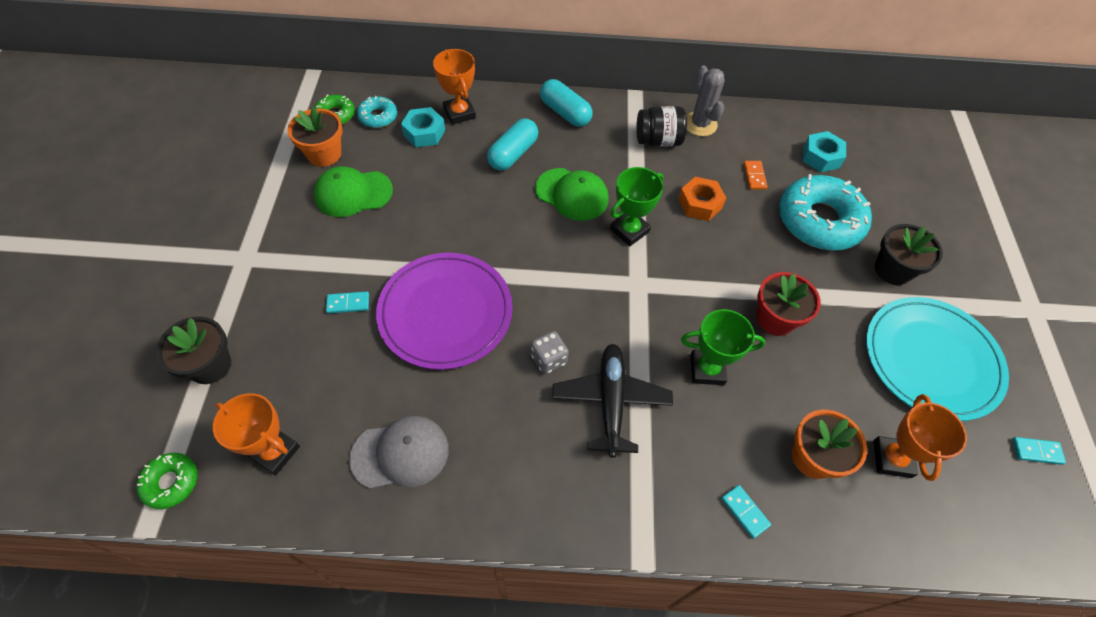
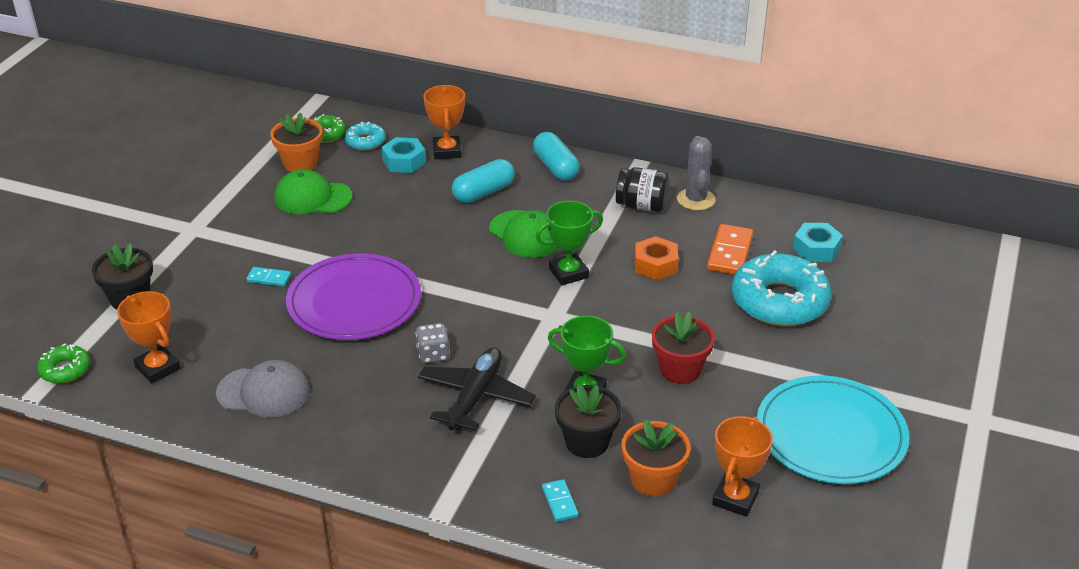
camera: 20 degrees right, 20 degrees down
(754, 176) = (729, 252): orange domino -> orange domino, size x1.78
(892, 270) = (836, 356): black flower pot -> black flower pot (587, 442)
(1036, 451) = (899, 528): turquoise domino -> none

